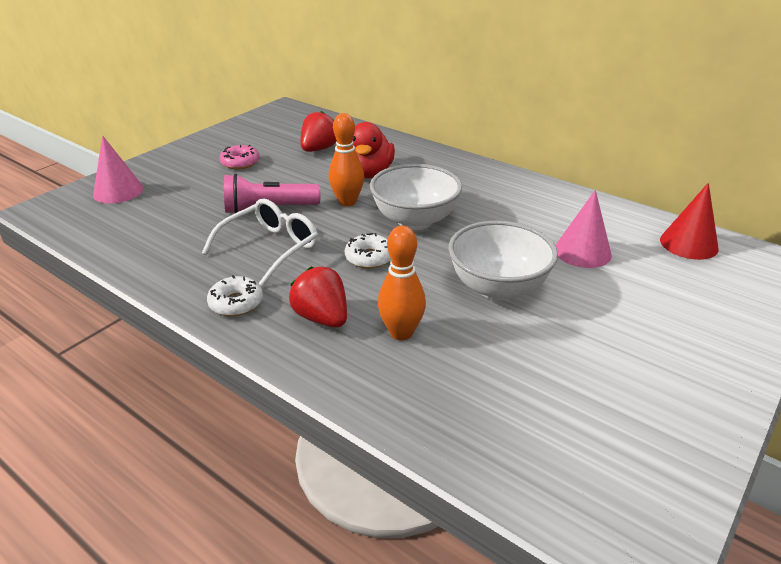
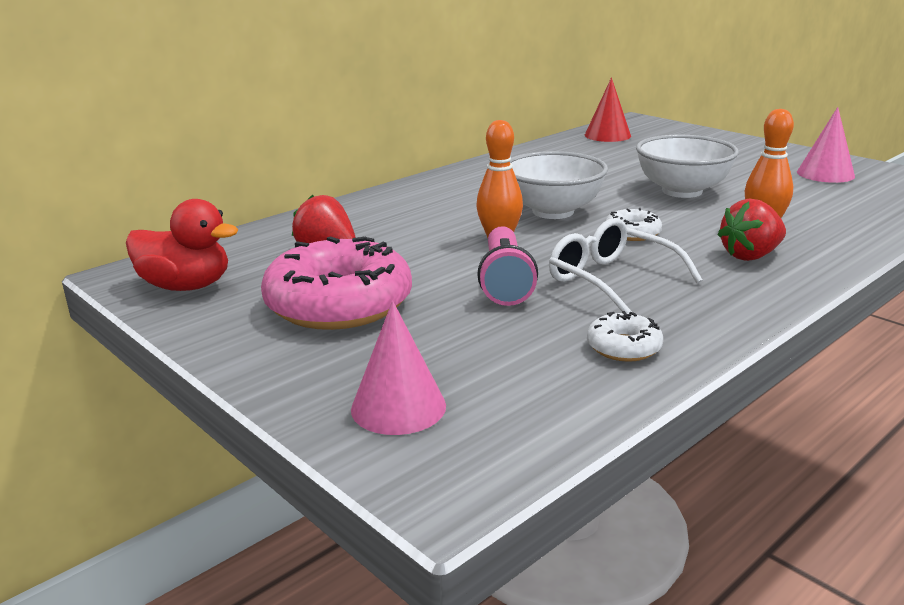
camera: 80 degrees left, 10 degrees down
(236, 303) = (735, 296): white donut -> white donut (623, 347)
(240, 163) = (339, 304): pink donut -> pink donut, size x2.21
(369, 173) = (424, 226): red duck -> red duck (186, 286)
(582, 252) = (619, 162): pink cone -> pink cone (825, 174)

